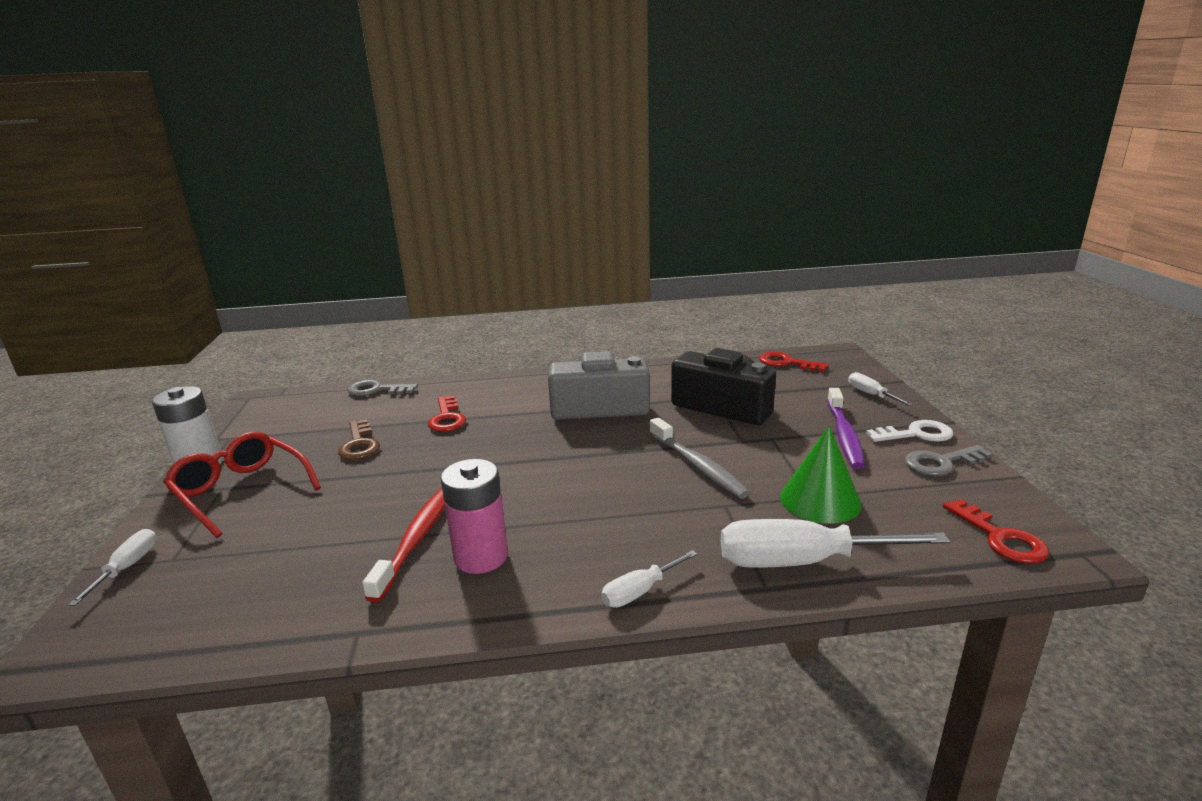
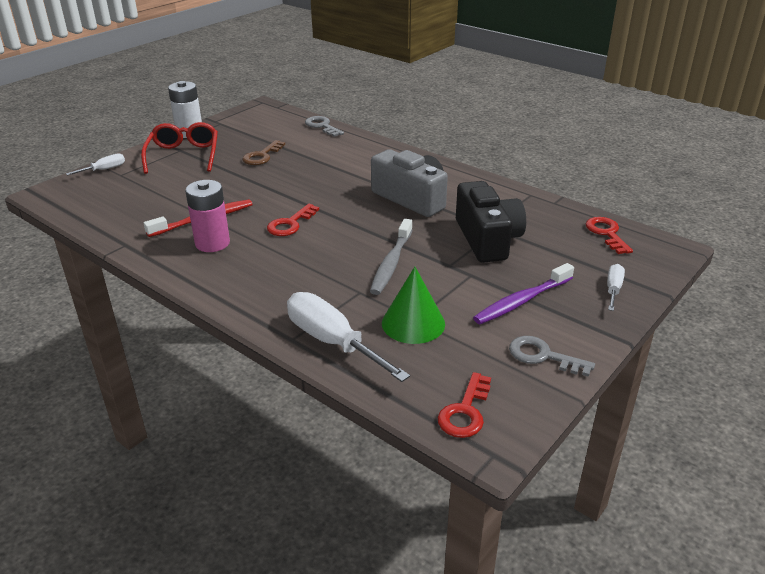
camera: 45 degrees right, 10 degrees up
(447, 418) = (324, 162): red key -> red key (290, 224)
(640, 591) = (240, 301): white screwdriver -> none
(916, 434) = (575, 331): white key -> none

